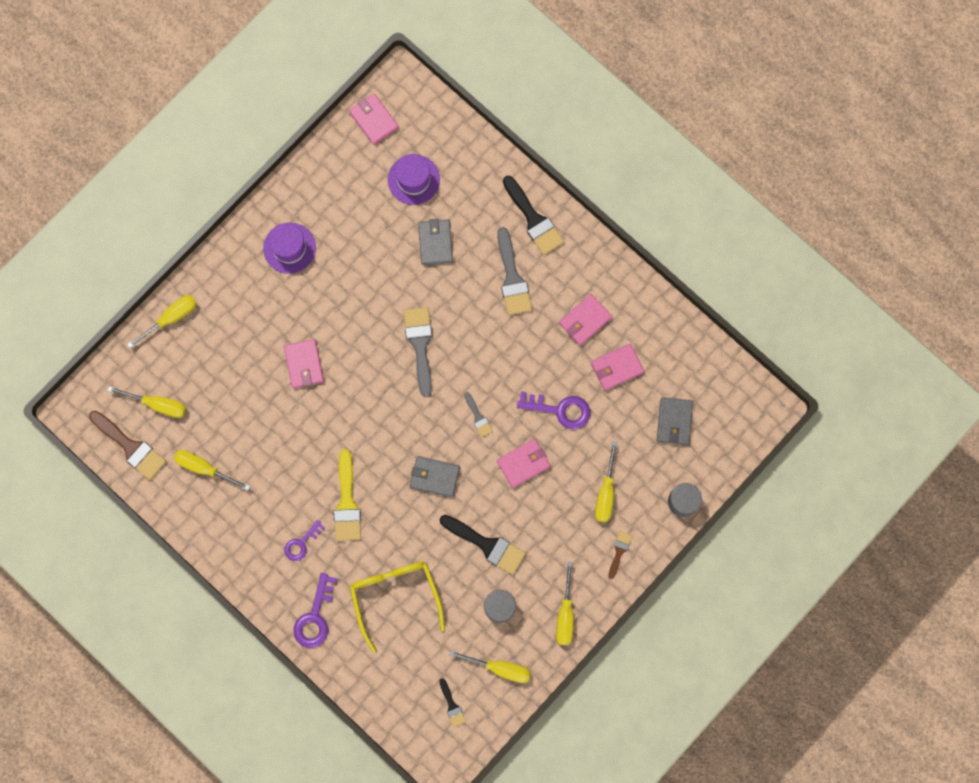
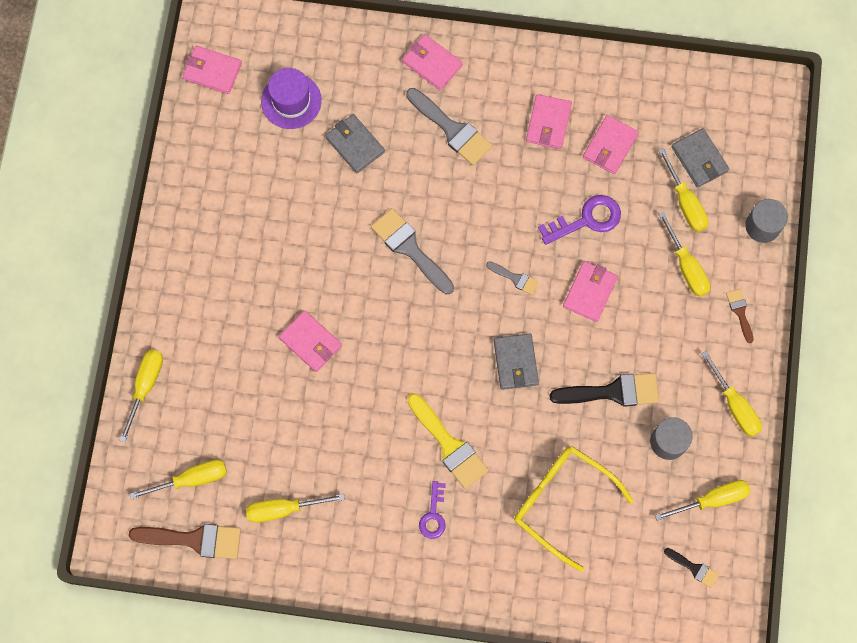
camera: 35 degrees left, 5 degrees down
(289, 248) = (216, 242): purple hat -> none
(315, 617) = (499, 577): purple key -> none
(435, 477) = (515, 362): grey wallet -> grey wallet turned 75 degrees counterclockwise
(533, 219) = (432, 64): black brush -> pink wallet
(640, 446) = (685, 203): none -> yellow screwdriver

